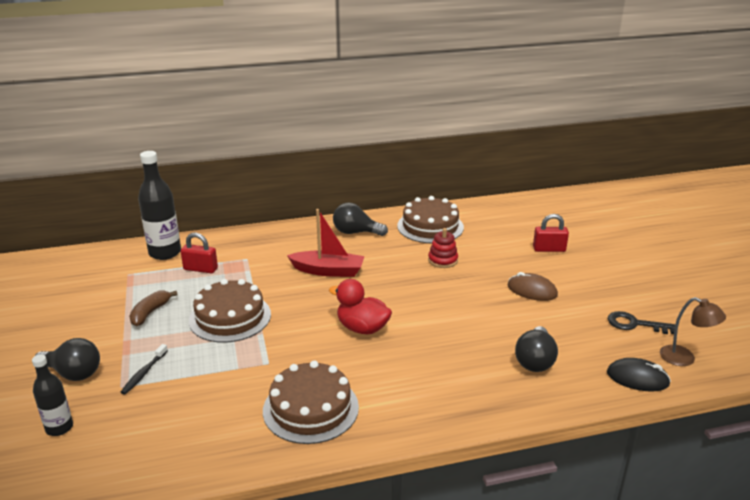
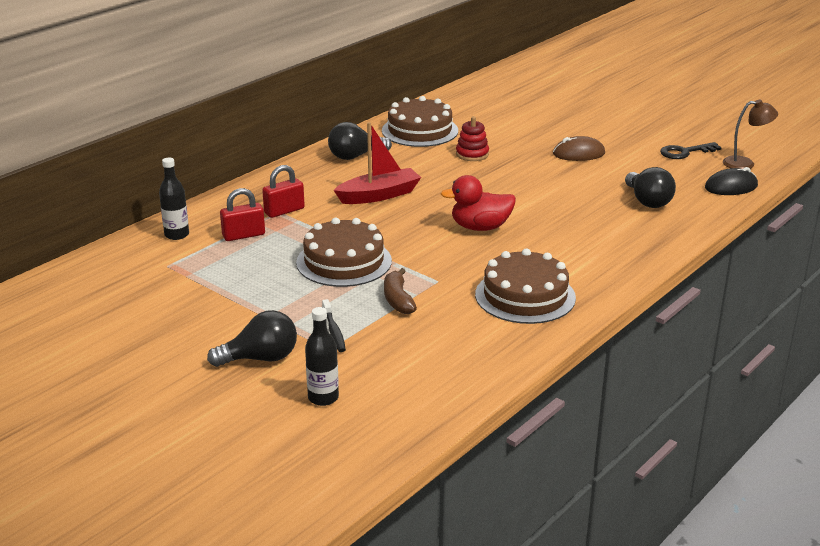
camera: 35 degrees left, 0 degrees up
(150, 313) = (254, 287): brown banana -> brown banana (398, 299)
(165, 253) = (177, 235): black bottle -> black bottle, size x0.59
(549, 249) = (549, 118): red padlock -> red padlock (284, 211)

